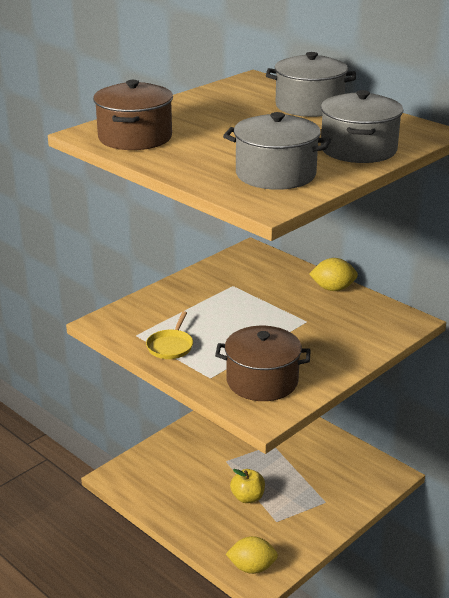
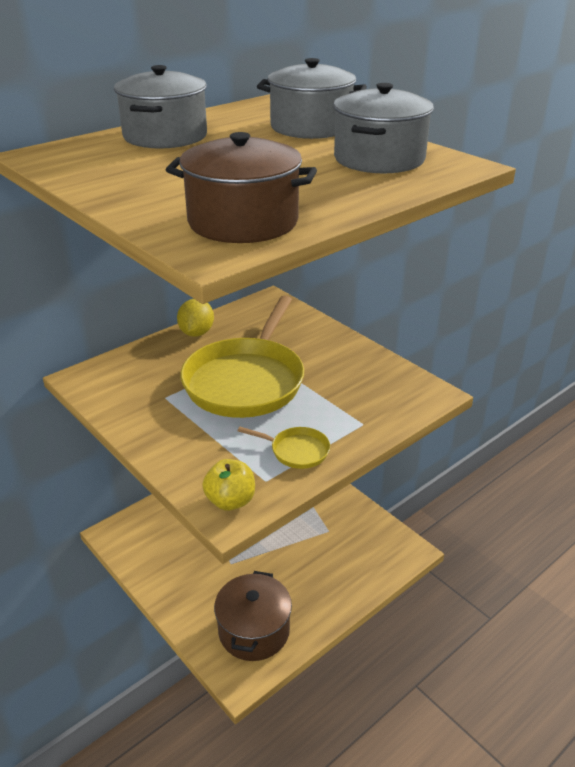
camera: 85 degrees left, 5 degrees up
(247, 497) = (292, 549): yellow apple -> yellow apple (230, 501)
(252, 567) = (391, 554): yellow lemon -> none
(262, 381) = (370, 390): brown pot -> brown pot (254, 631)
(263, 318) = (246, 381): none -> yellow pan

